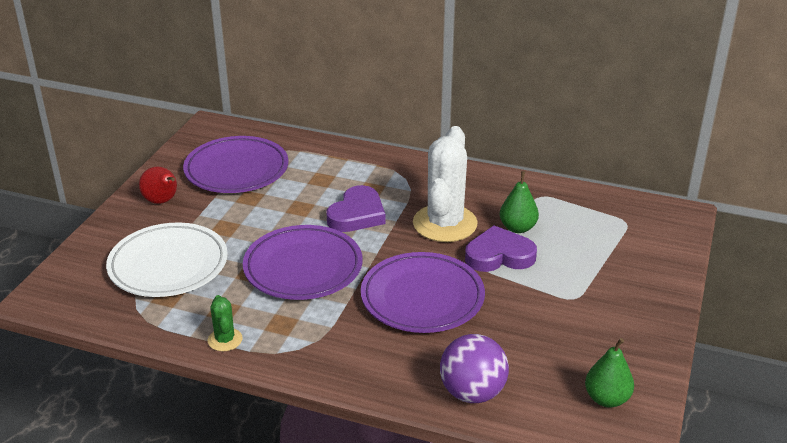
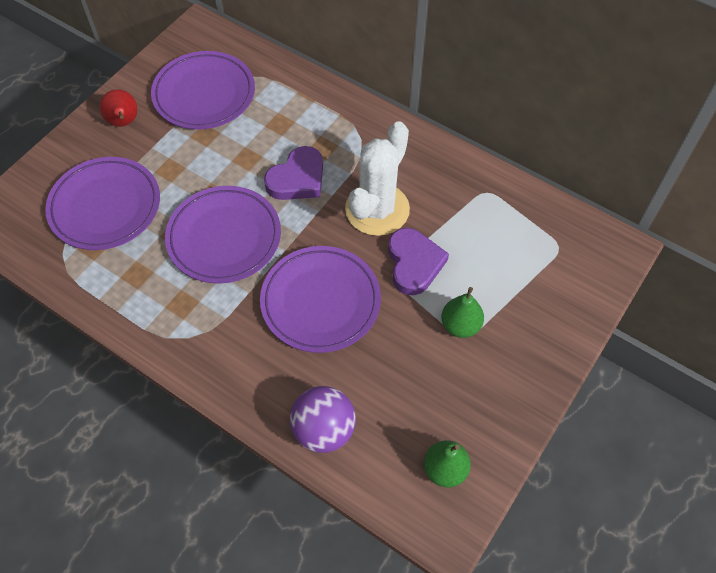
camera: 15 degrees right, 25 degrees up
(168, 265) = (105, 207): white plate -> purple plate
(225, 340) = (127, 311): green cactus -> none
(499, 255) = (414, 263): purple heart -> purple heart turned 75 degrees clockwise
(517, 228) = (446, 231): green pear -> green pear (460, 325)

